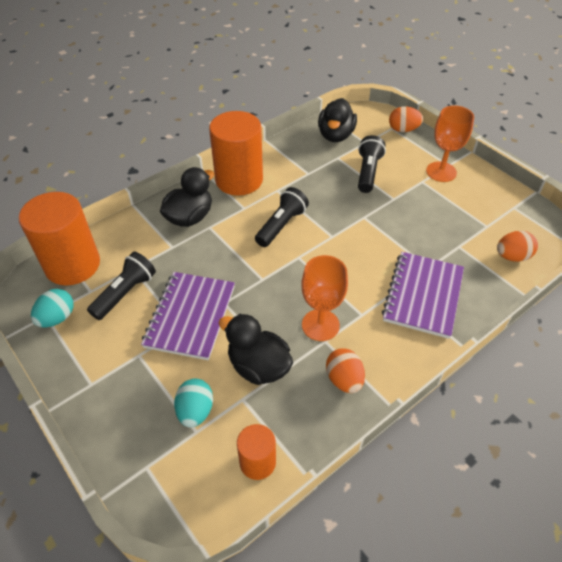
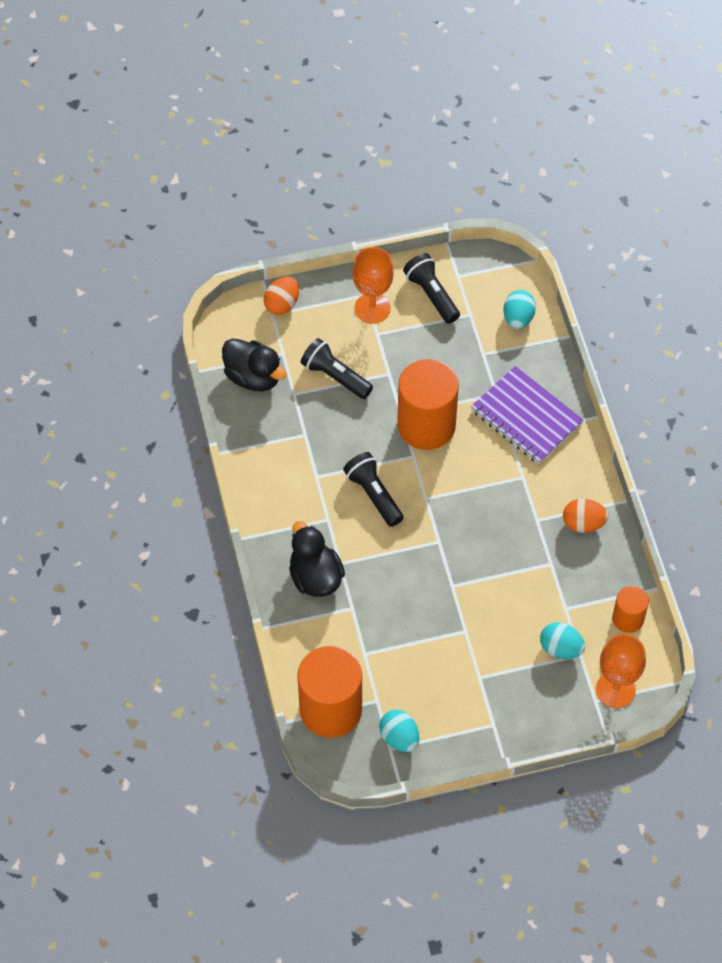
camera: 65 degrees left, 10 degrees up
(125, 293) = (396, 669): black flashlight -> black flashlight (431, 295)
(190, 316) = (455, 620): purple notebook -> none
(239, 180) = (279, 507): orange cylinder -> orange cylinder (426, 425)
(258, 366) = (539, 584): black duck -> none
(320, 325) = (518, 516): orange goblet -> orange goblet (615, 689)
(512, 256) = (518, 318): orange egg -> turquoise egg

